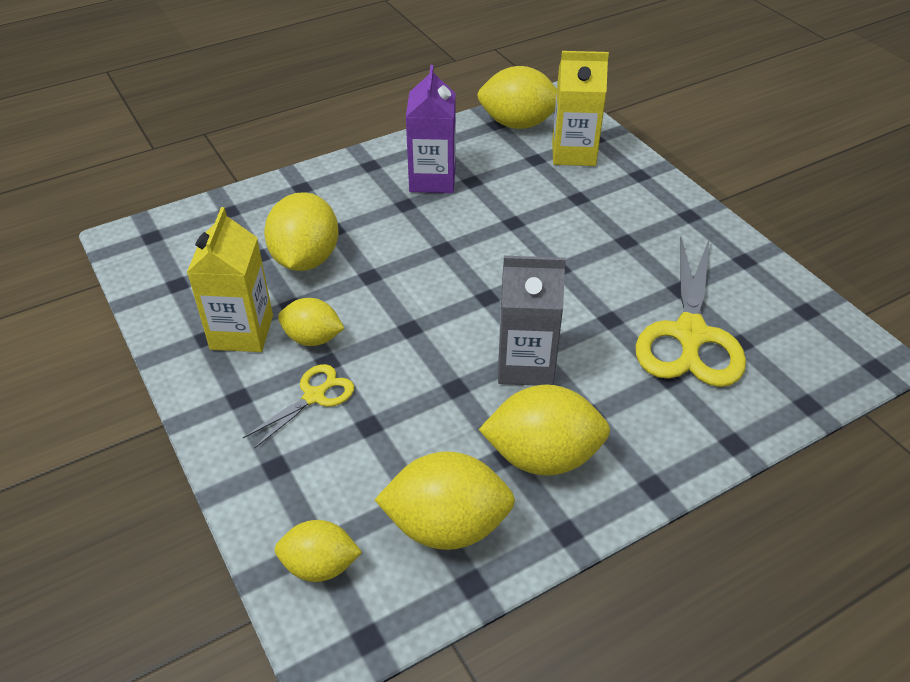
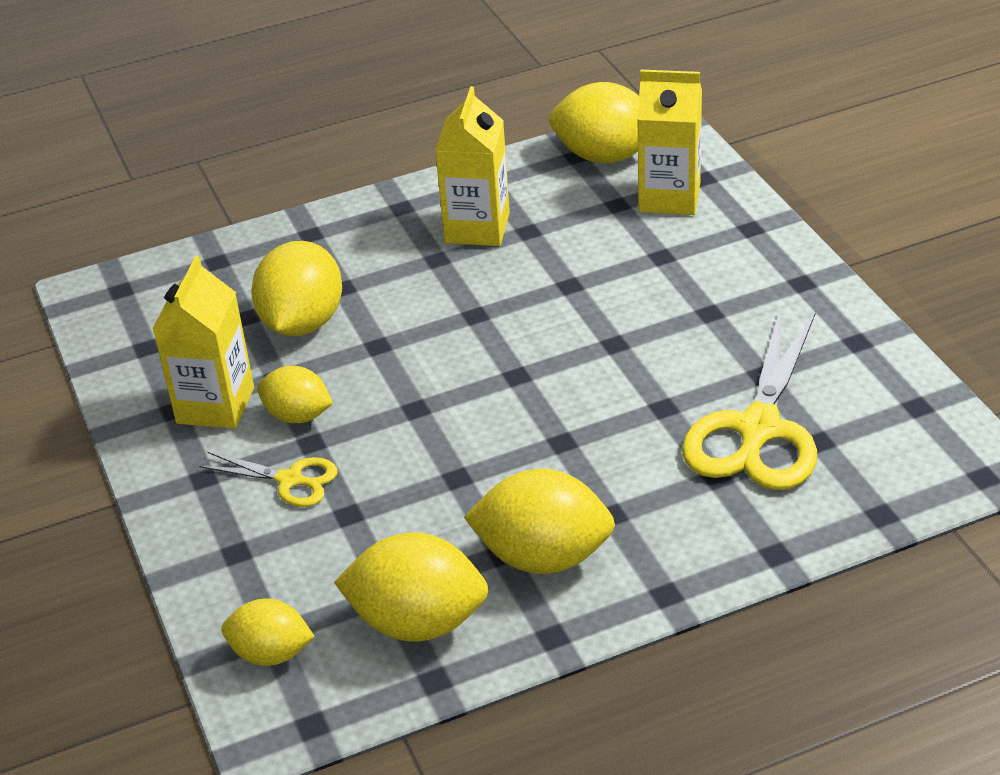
camera: 10 degrees right, 5 degrees down
(314, 396) = (290, 480): yellow scissors -> yellow scissors turned 60 degrees clockwise
(432, 179) = (477, 228): purple carton -> yellow carton
(525, 365) = (546, 456): grey carton -> none

